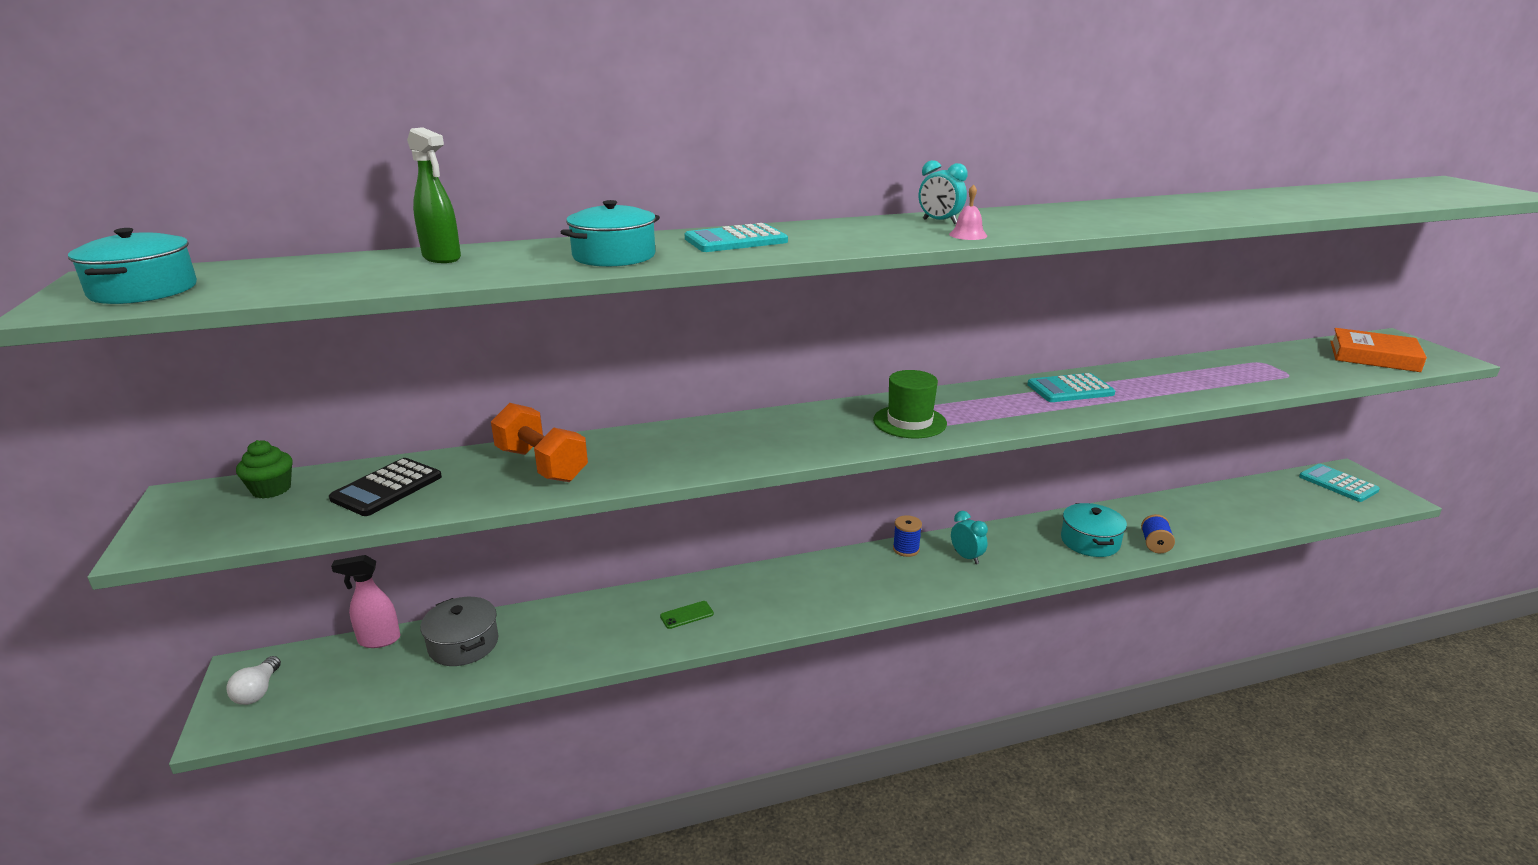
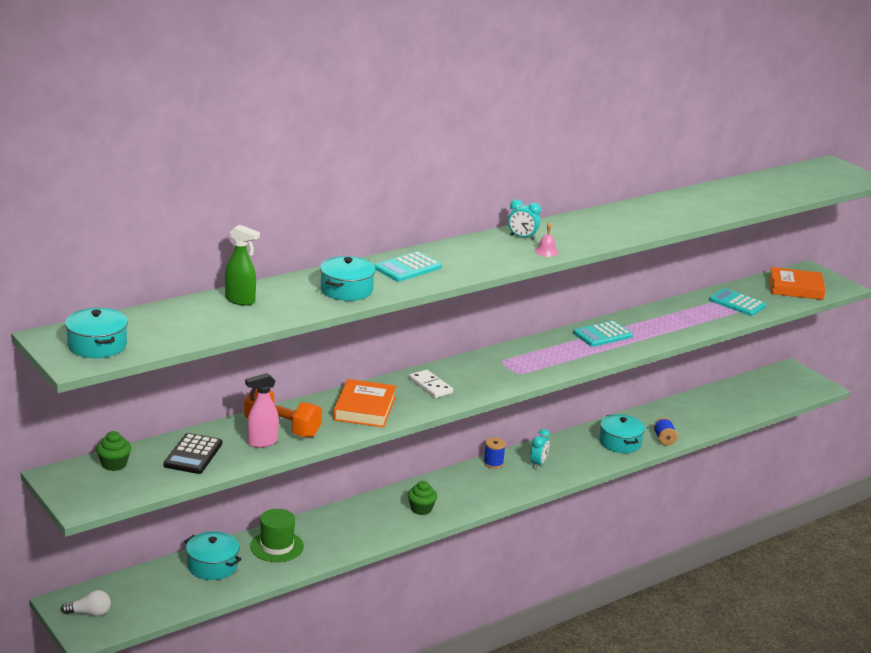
camera: 20 degrees left, 0 degrees up
(258, 691) = (89, 613): white light bulb -> white light bulb turned 75 degrees counterclockwise
(378, 640) = (147, 572): pink spray bottle -> pink spray bottle (262, 442)
(463, 644) = (212, 566): grey pot -> turquoise pot
(676, 451) = (365, 408): none -> orange book
(687, 615) = (360, 527): green phone -> none
(781, 600) = (421, 509): none -> green cupcake
(790, 431) = (430, 386): none -> white domino
(909, 422) = (506, 371): green hat -> green hat (277, 546)
(966, 557) = (538, 464): turquoise clock -> turquoise clock turned 75 degrees clockwise
(1338, 484) = (784, 379): turquoise calculator -> turquoise calculator (737, 303)

